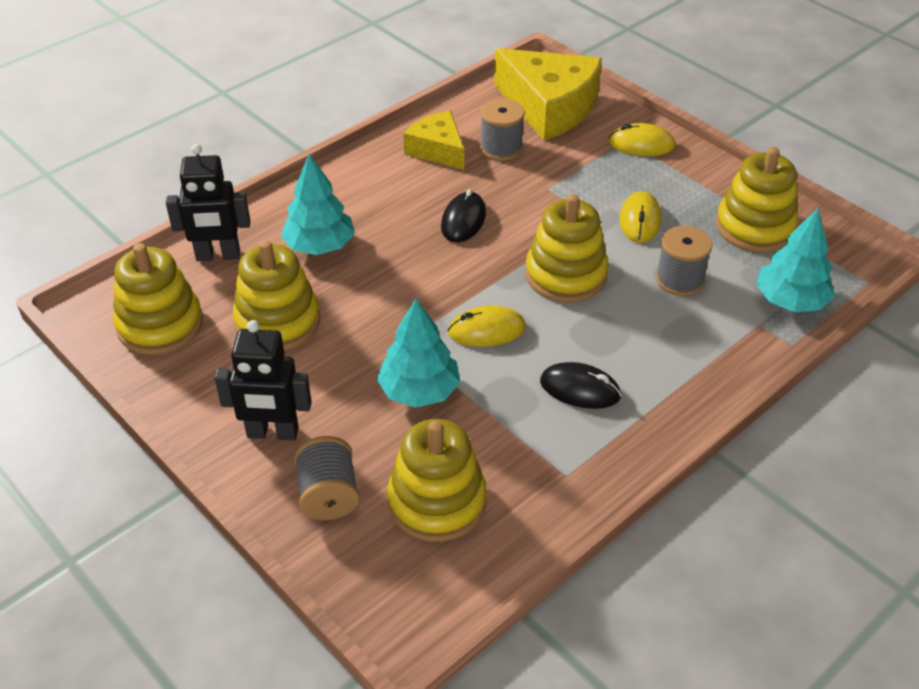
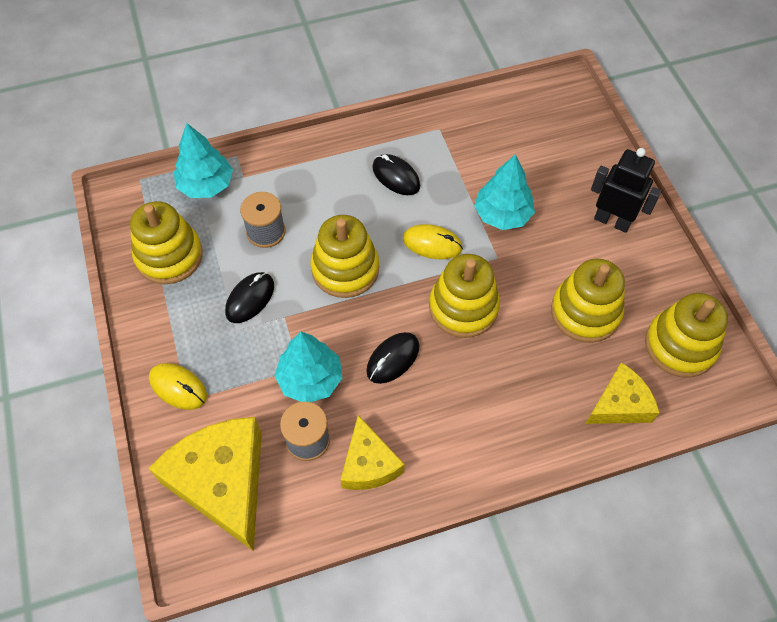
camera: 155 degrees left, 15 degrees up
(218, 256) = (619, 404): black robot -> yellow cheese
(319, 246) = (528, 379): turquoise tree -> turquoise tree (310, 379)
(328, 495) = (587, 168): grey spool -> none
(437, 501) = (523, 141): yellow stacking toy -> yellow stacking toy (463, 307)
(640, 220) = (250, 299): yellow mouse -> black mouse

